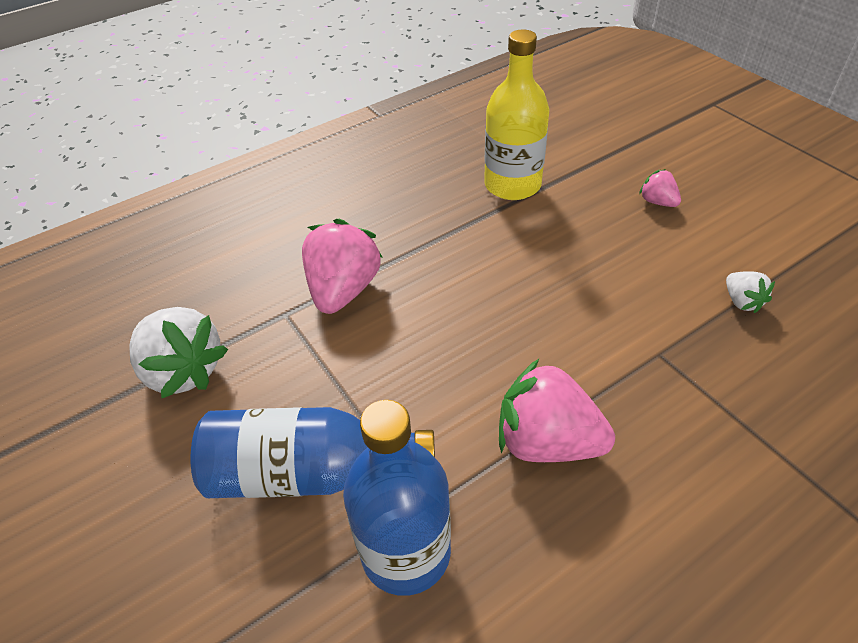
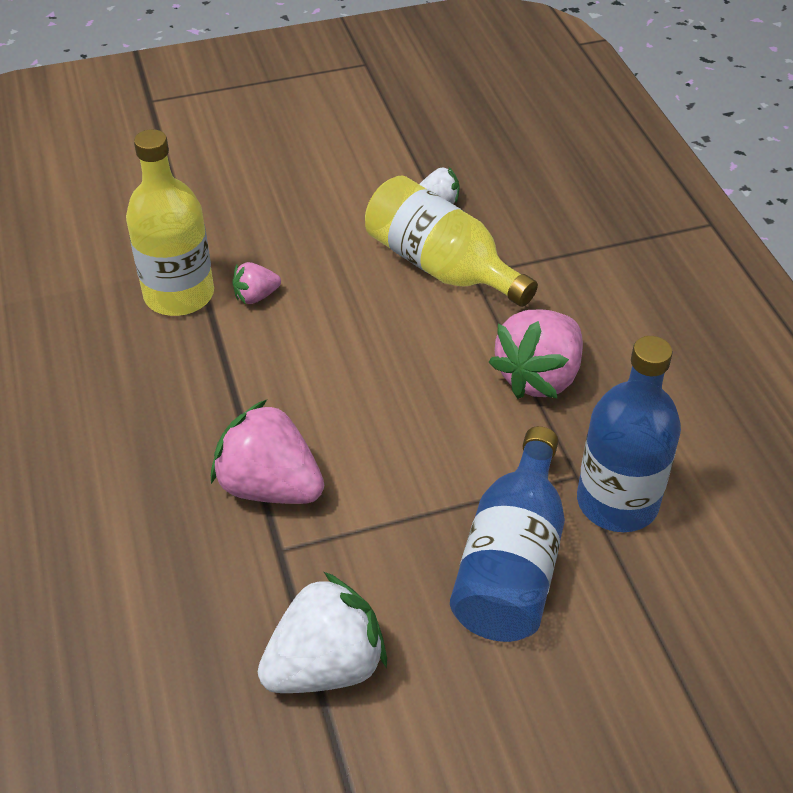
camera: 75 degrees left, 0 degrees up
(651, 327) = (441, 267): none -> yellow bottle
(657, 202) = (280, 199): pink strawberry -> pink strawberry (256, 296)

